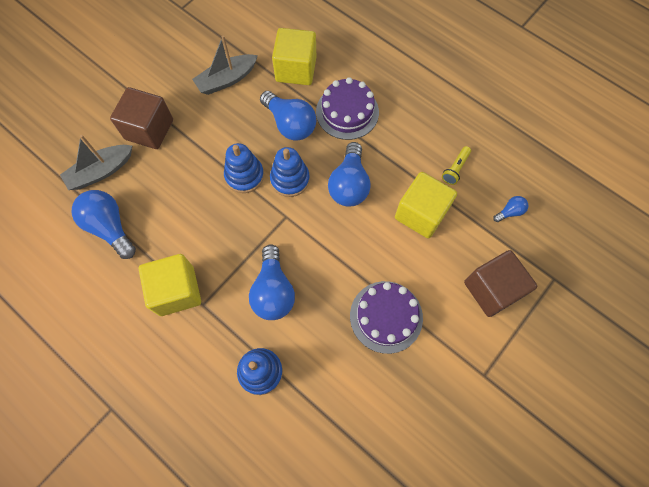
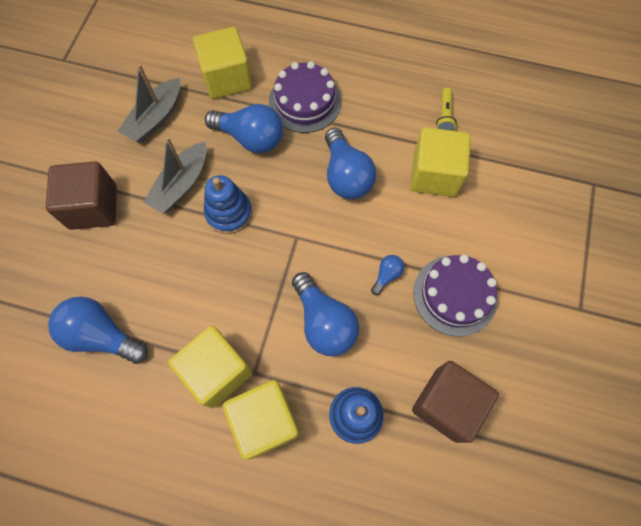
camera: 25 degrees left, 0 degrees up
(101, 172) = (59, 277): grey boat -> grey boat (181, 184)
(192, 344) = (265, 421): none -> yellow cube
(290, 179) = (280, 196): blue stacking toy -> none
(492, 289) = (542, 220): brown cube -> brown cube (446, 404)
(509, 212) = (518, 136): blue light bulb -> blue light bulb (386, 275)

